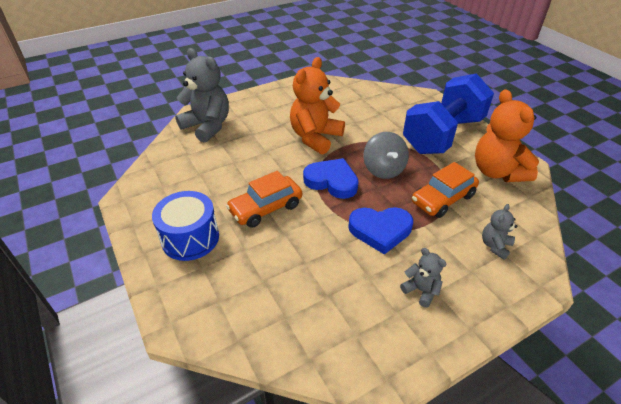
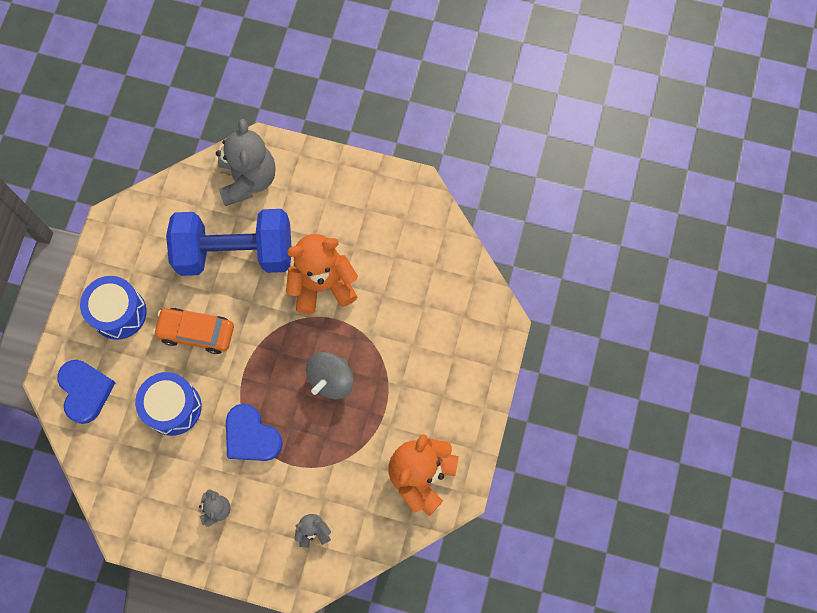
camera: 45 degrees right, 30 degrees up
(304, 258) = (173, 407): none -> blue drum
(332, 181) = (275, 352): blue heart -> blue heart (85, 391)
(443, 135) = (439, 390): blue dumbbell -> blue dumbbell (235, 253)
(443, 199) = (336, 456): orange car -> none

